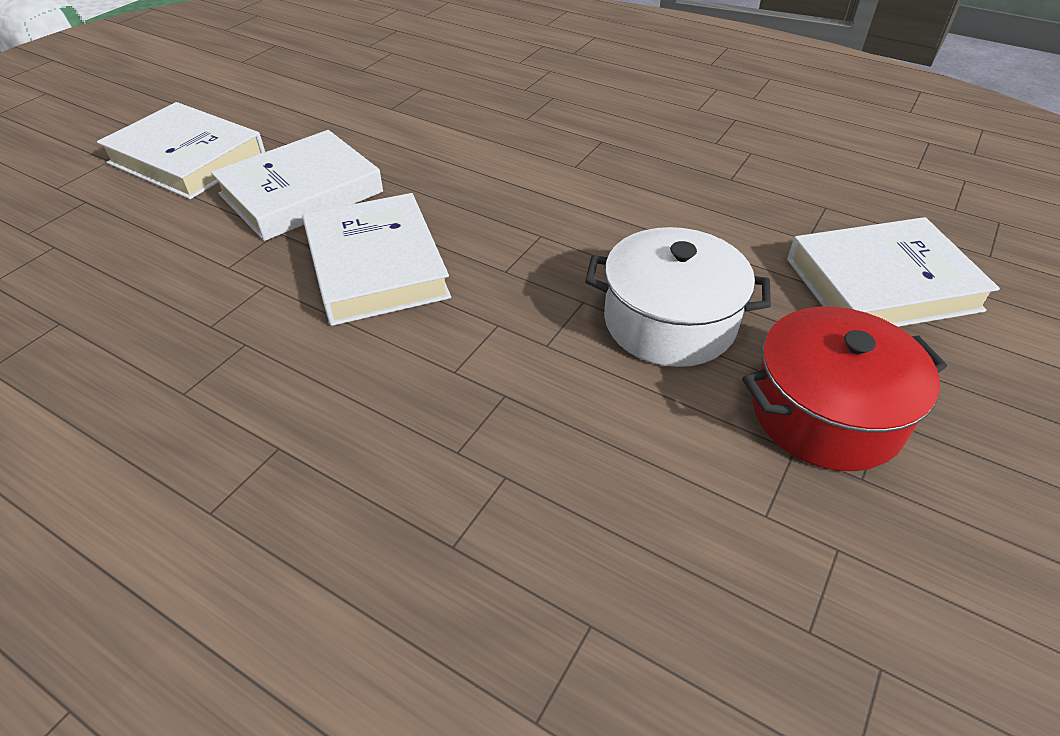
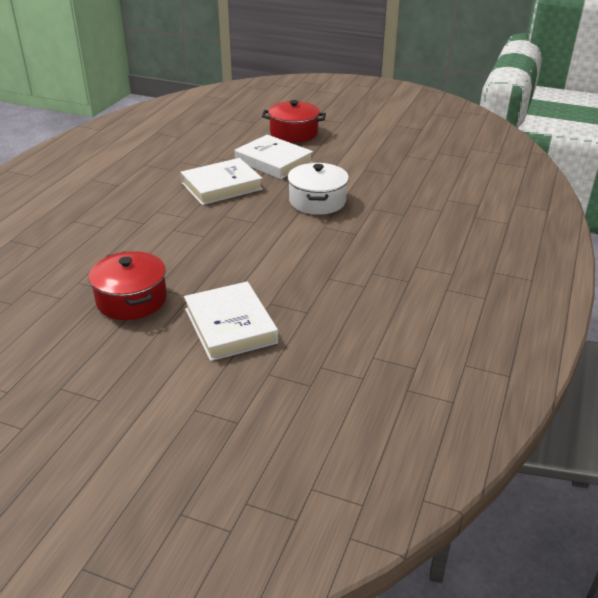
camera: 80 degrees right, 10 degrees down
(187, 159) = (294, 133): white book -> red pot
(669, 322) = (191, 259): white pot -> white pot (317, 201)

